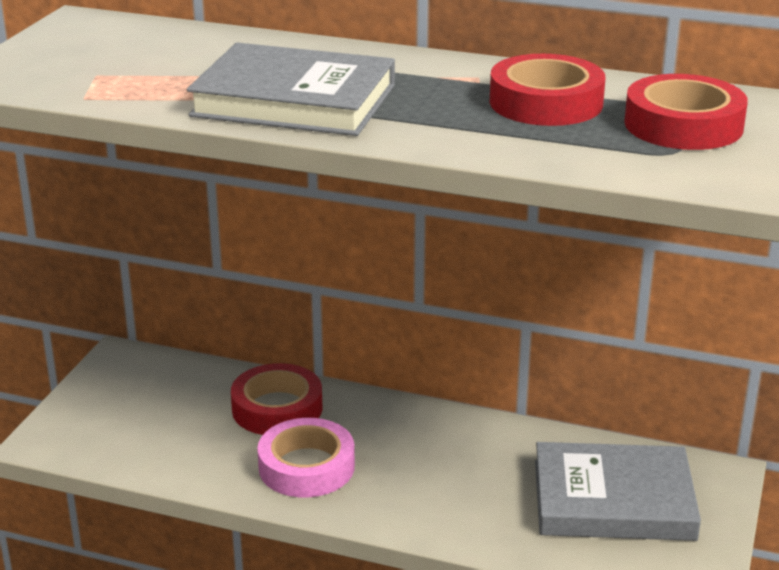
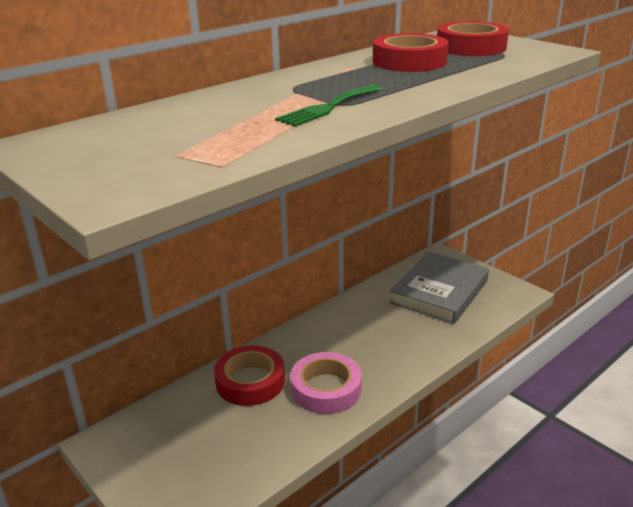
camera: 60 degrees left, 0 degrees up
(294, 100) = (328, 107): grey book -> green fork

